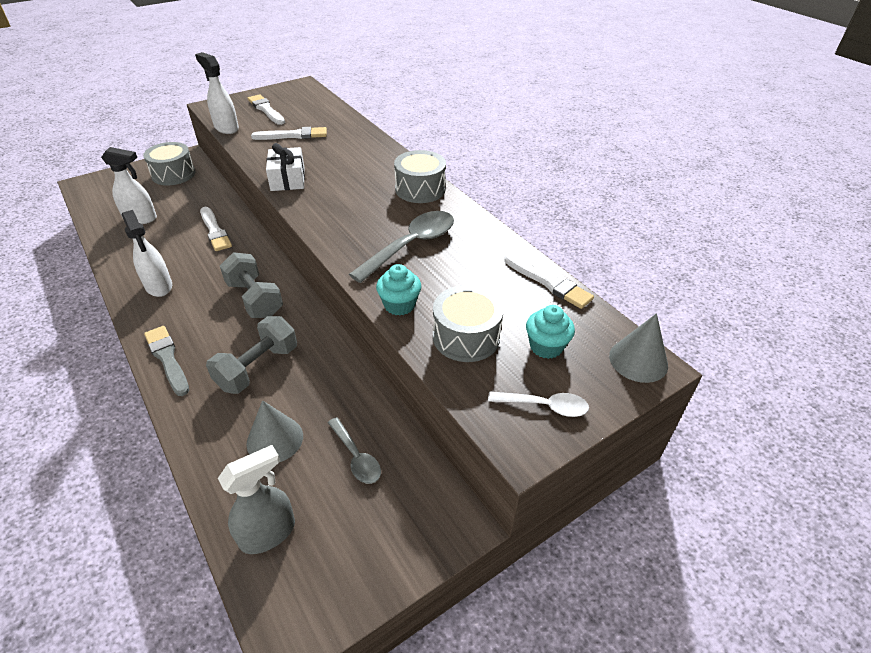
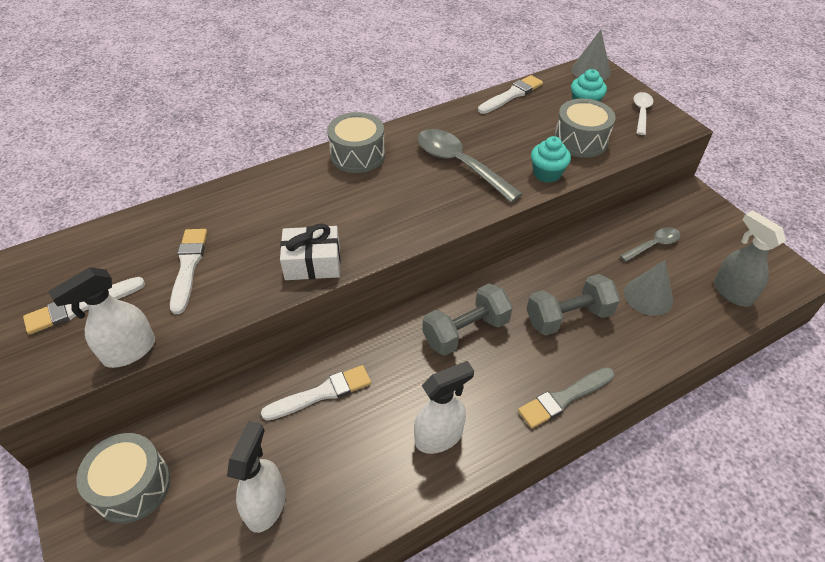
camera: 85 degrees left, 5 degrees up
(258, 368) = (568, 317): grey dumbbell -> grey dumbbell turned 60 degrees counterclockwise

